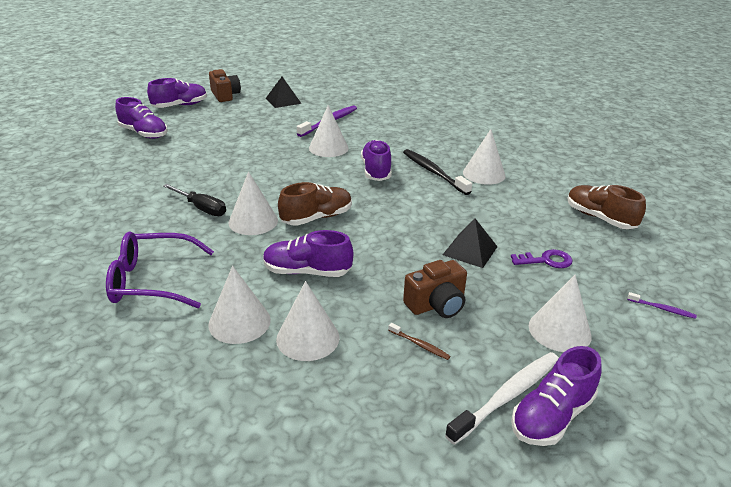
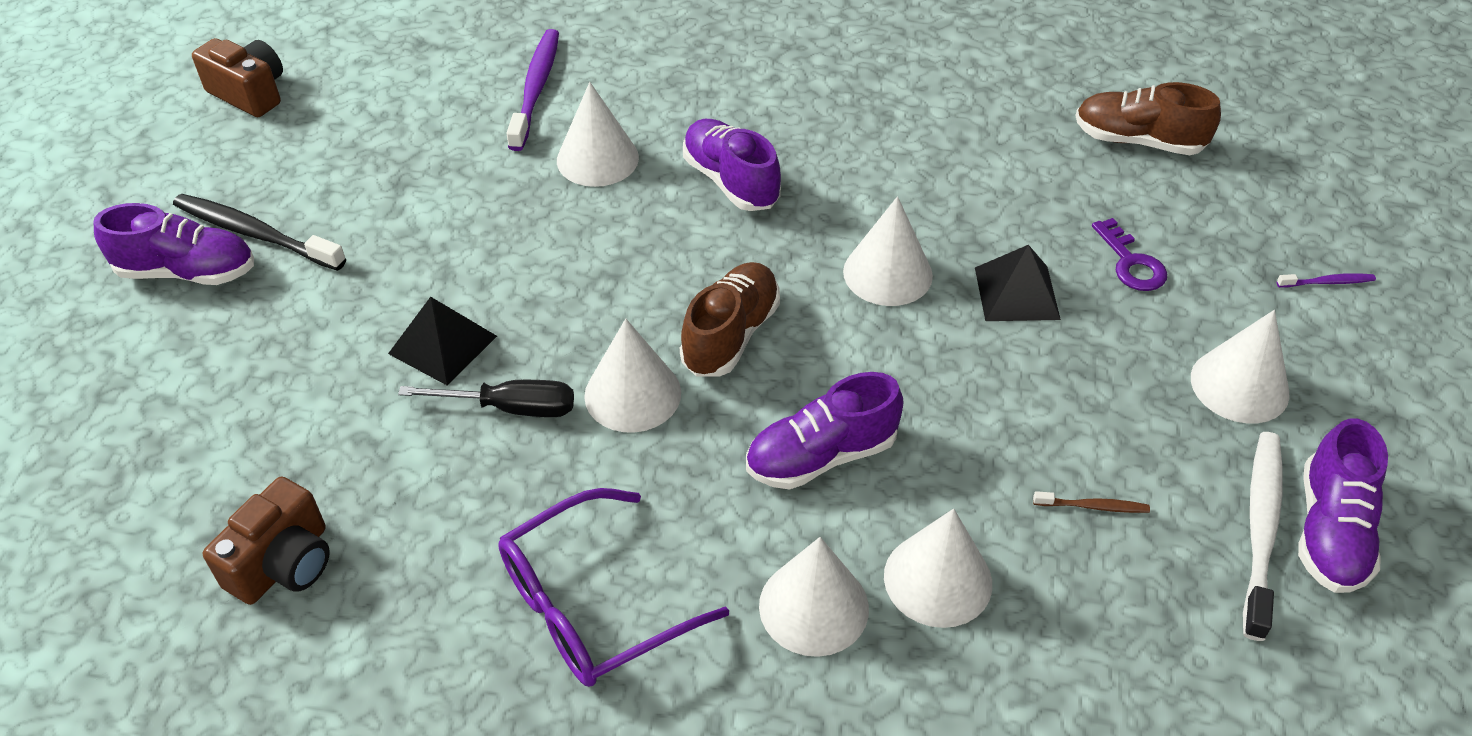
camera: 30 degrees left, 15 degrees up
(180, 106) = (181, 161): purple shoe -> none
(283, 100) = (389, 63): black pyramid -> black pyramid (443, 344)
(433, 172) = (827, 144): black toothbrush -> black toothbrush (256, 234)
(436, 305) = (1056, 422): brown camera -> brown camera (284, 563)
(484, 174) = (906, 114): white cone -> white cone (887, 273)
(546, 260) = (1131, 263): purple key -> purple key turned 105 degrees clockwise

